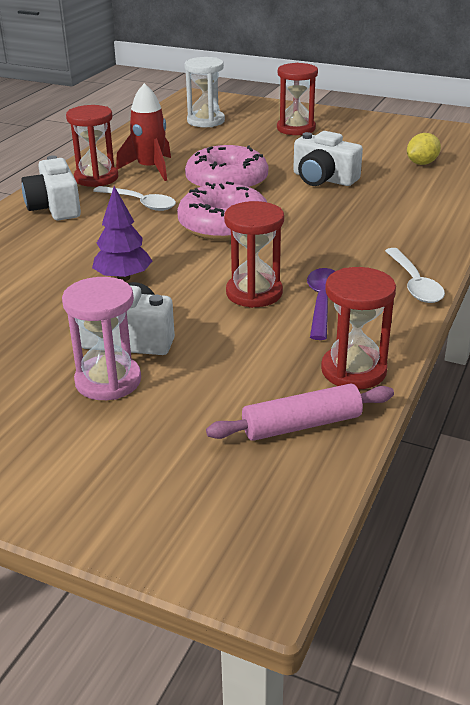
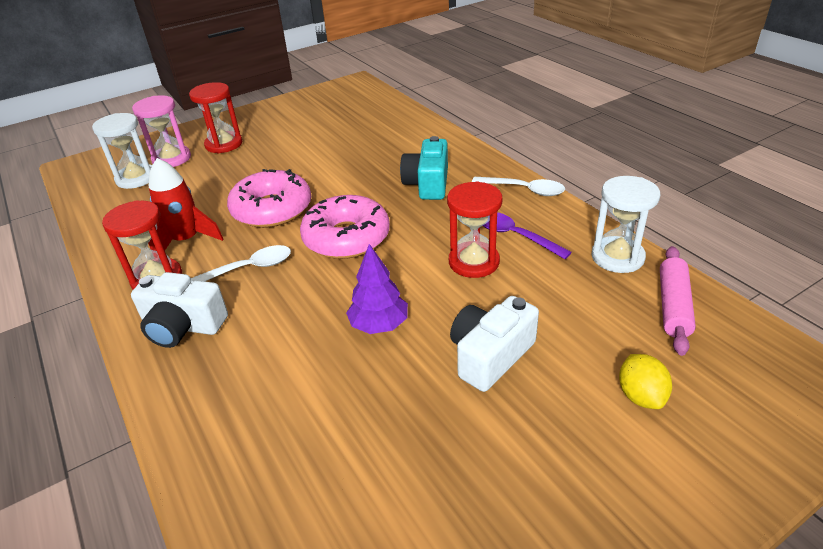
camera: 55 degrees left, 5 degrees up
(108, 381) = (550, 391): pink hourglass -> pink hourglass (171, 159)
(323, 179) = (328, 165): white camera -> none
(353, 370) = (617, 257): red hourglass -> white hourglass
(356, 232) = (428, 184): none -> turquoise camera
(422, 163) = (358, 121): yellow lemon -> yellow lemon (640, 396)

